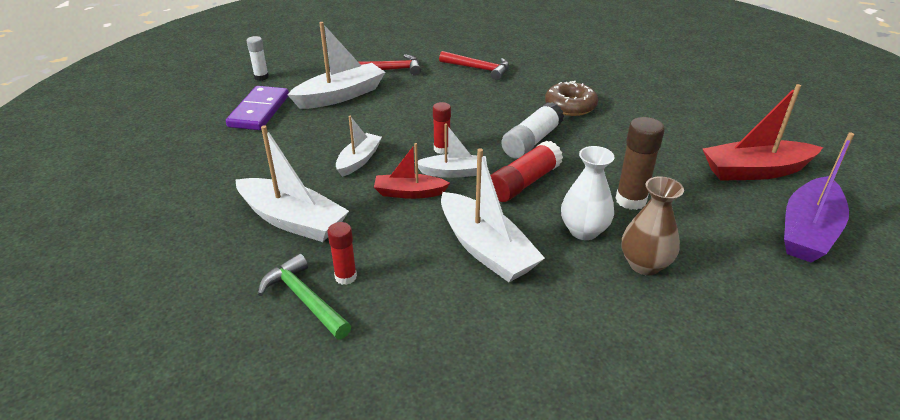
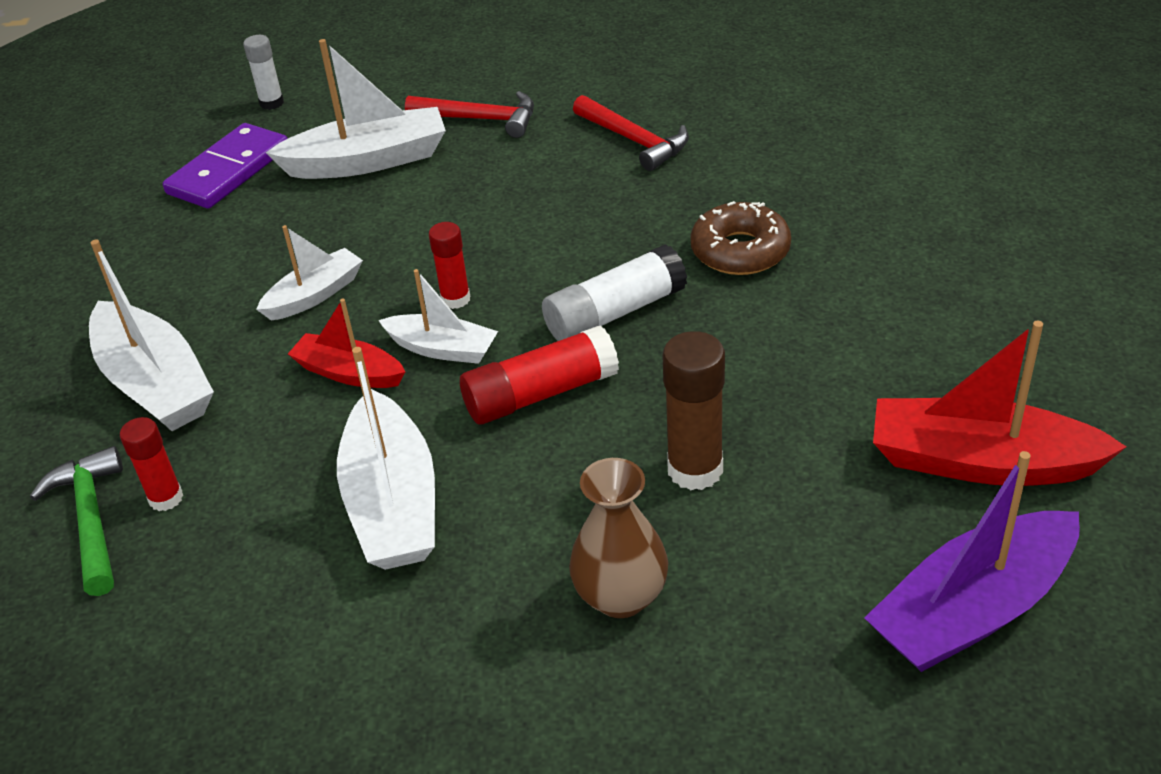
camera: 25 degrees right, 5 degrees up
(584, 231) = (570, 508): white vase -> none

